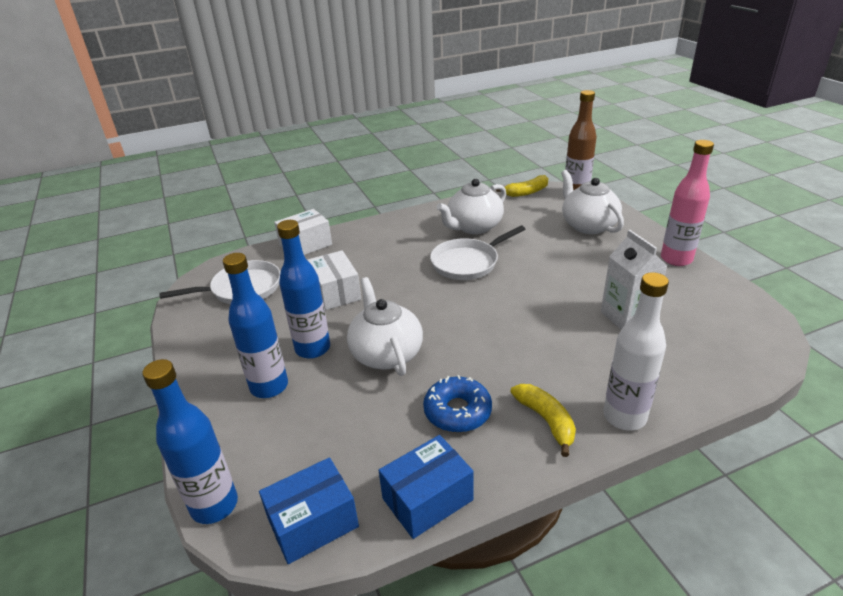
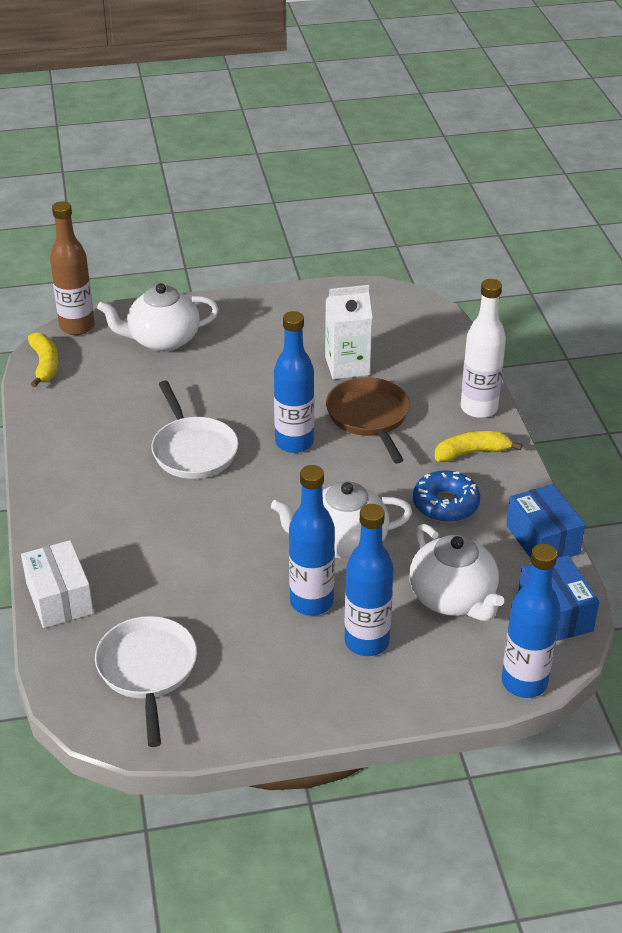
camera: 80 degrees left, 5 degrees up
(336, 292) = (201, 574): white box -> none
(473, 227) = (109, 429): white teapot -> white teapot (453, 598)
(501, 306) = (294, 442): none -> blue bottle
(560, 342) = (369, 417): none -> brown pan
(676, 259) = (265, 305): pink bottle -> none

